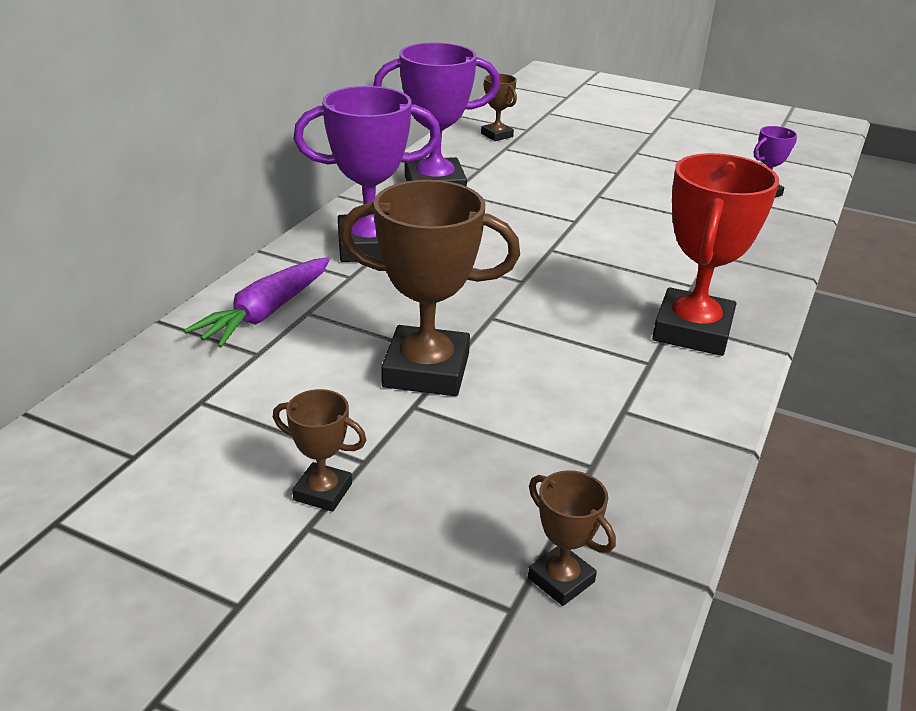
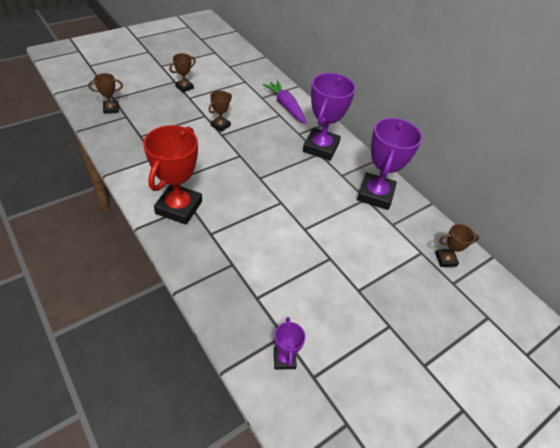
camera: 115 degrees right, 15 degrees up
(426, 370) = (220, 125): brown trophy -> brown trophy, size x0.49
(692, 331) = (179, 207): red trophy -> red trophy turned 60 degrees clockwise

